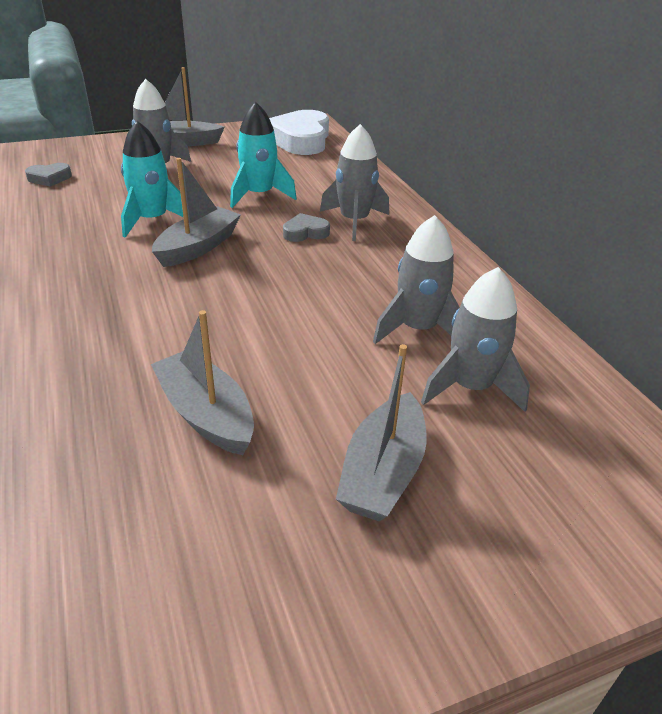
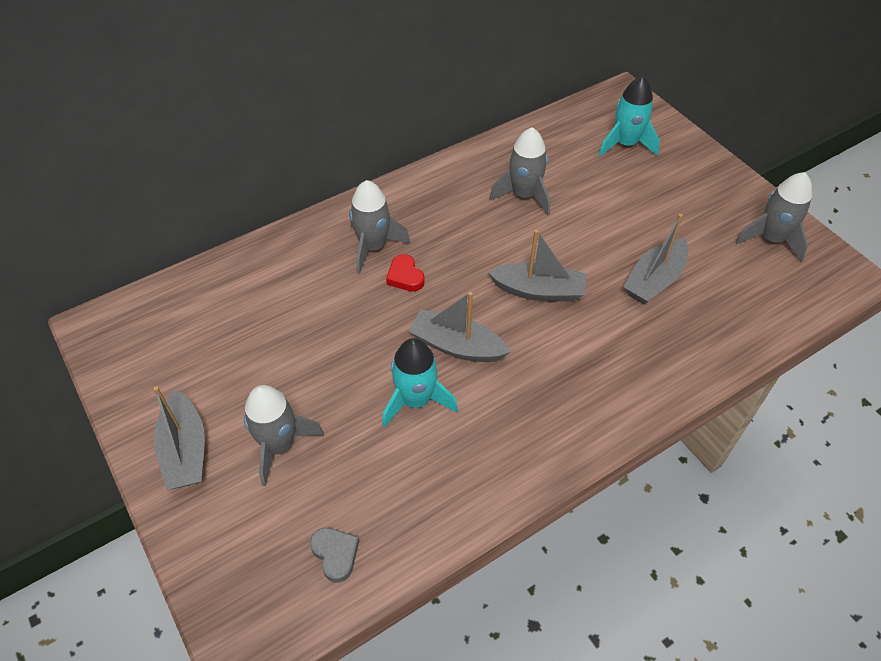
camera: 100 degrees left, 15 degrees up
(259, 195) = (334, 327): turquoise rocket -> turquoise rocket (625, 144)
(300, 140) = (162, 325): white heart -> none
(305, 232) = (405, 276): grey heart -> red heart
(383, 472) = (657, 199): grey boat -> grey boat (538, 291)
(470, 387) = (572, 170): grey rocket -> grey rocket (771, 239)

